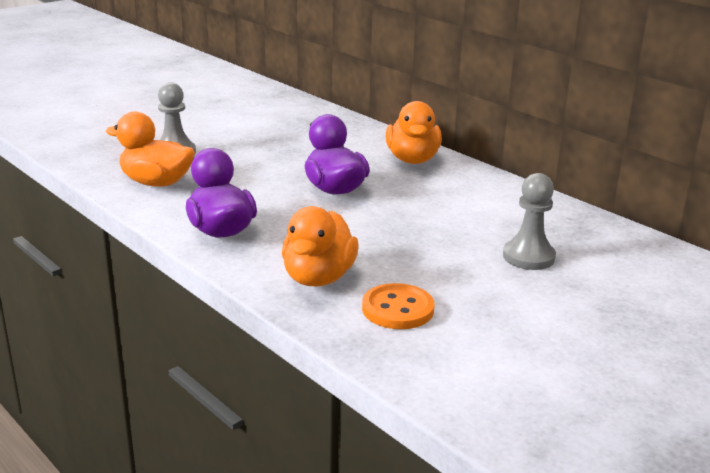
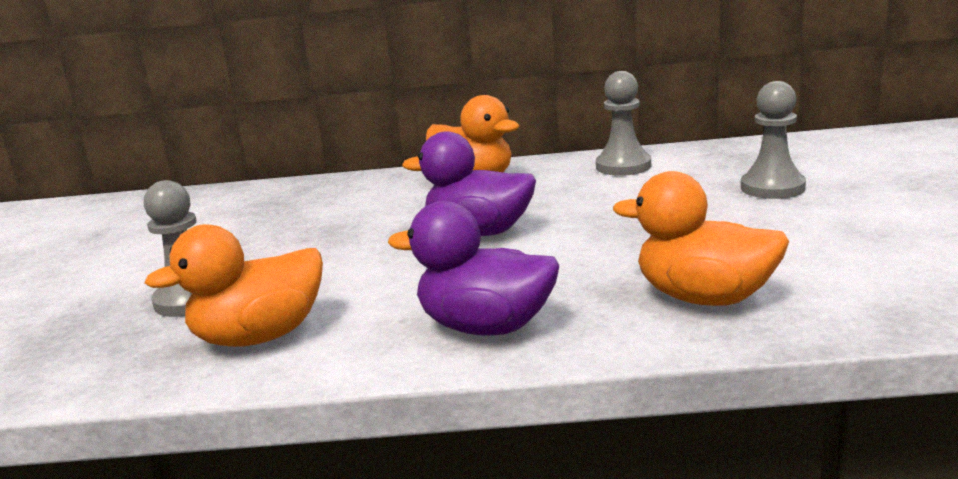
camera: 45 degrees left, 5 degrees down
(318, 278) = (704, 298): orange duck -> orange duck turned 150 degrees clockwise
(397, 309) = (832, 274): orange button -> none
(501, 197) = (623, 166): none -> grey pawn

